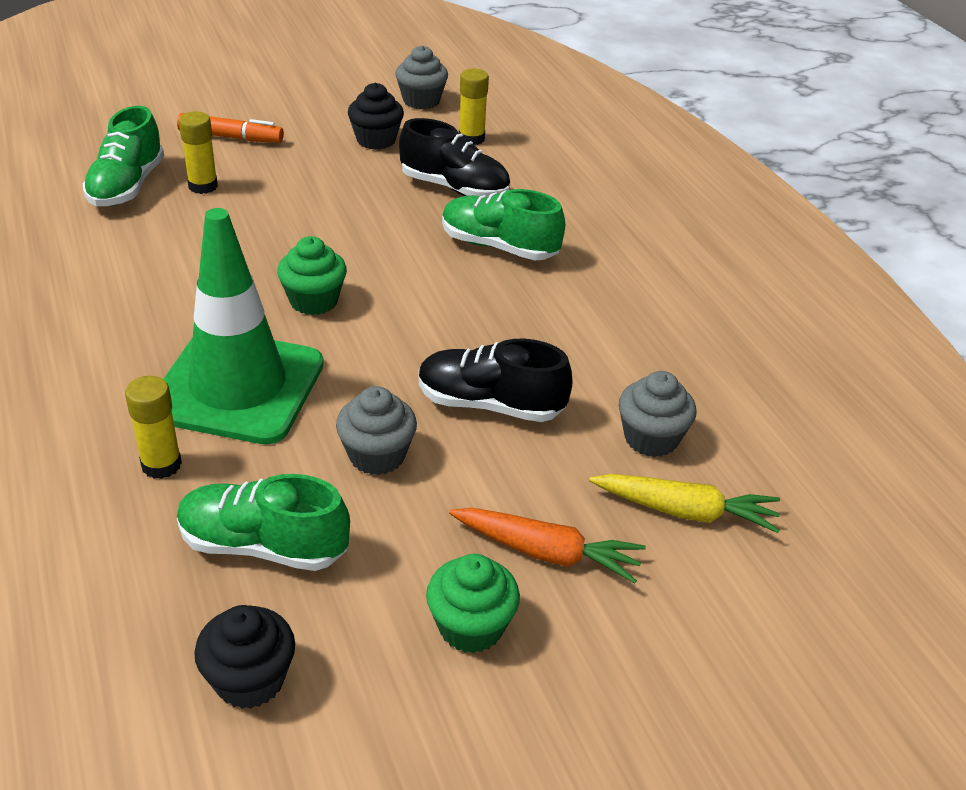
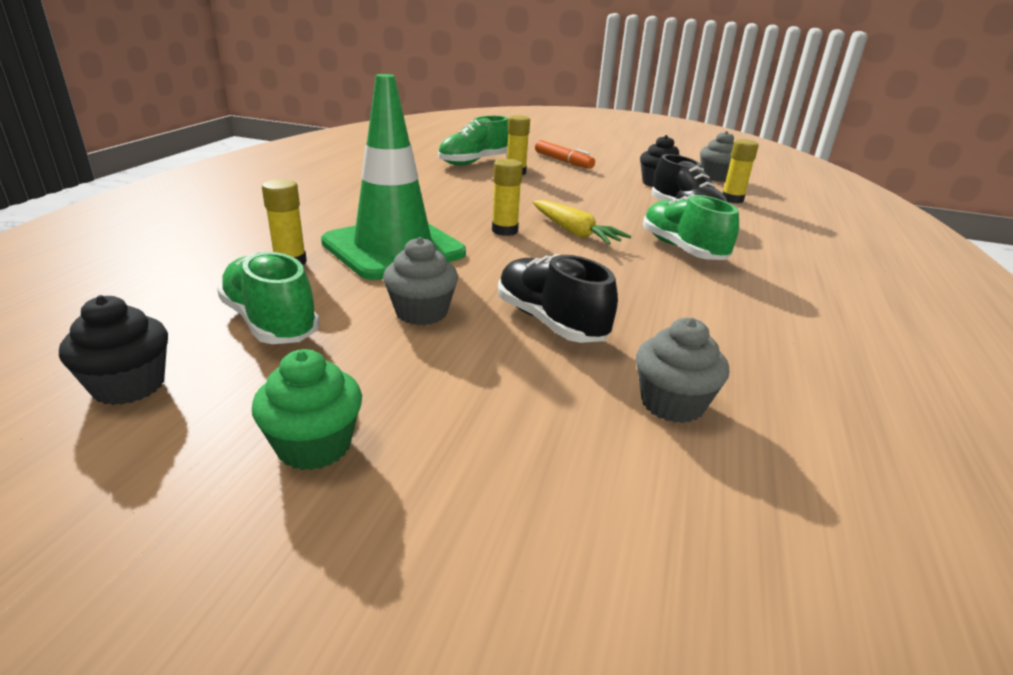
camera: 40 degrees right, 10 degrees down
(314, 301) = (504, 231): green cupcake -> yellow glue stick
(547, 553) = (456, 432): orange carrot -> none
(686, 511) = (639, 475): yellow carrot -> yellow carrot (574, 232)

